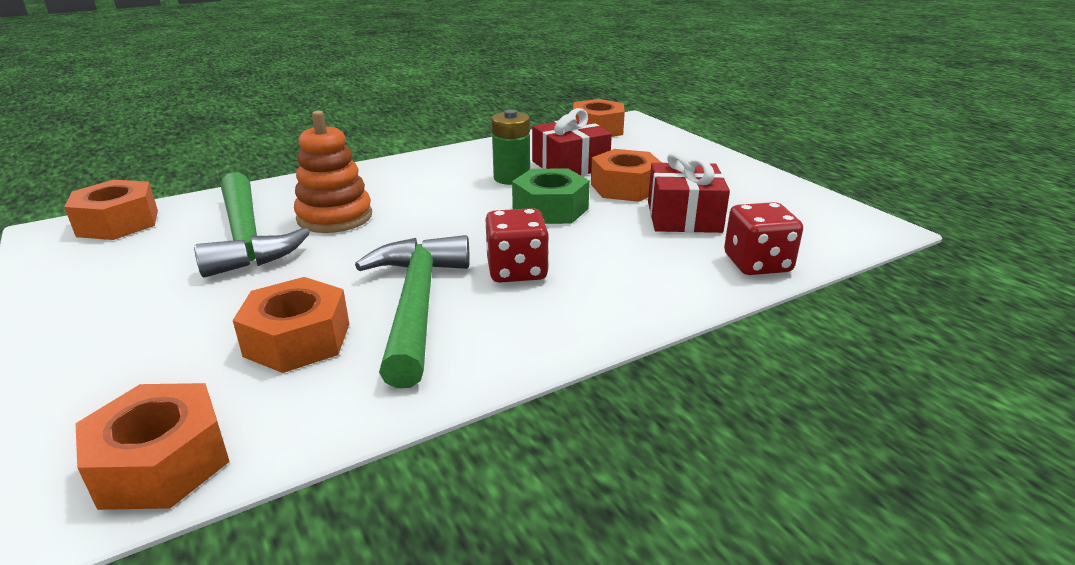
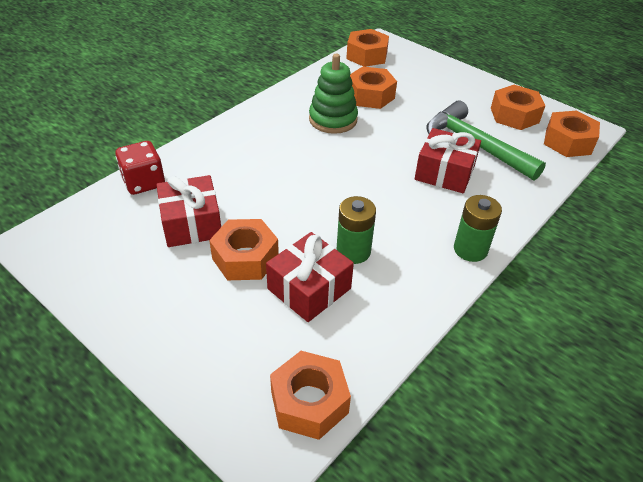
camera: 160 degrees right, 15 degrees up
(113, 264) = (514, 115): none -> orange nut
(335, 217) = (444, 173): orange stacking toy -> red gift
(396, 166) = (470, 249): none -> green battery
(416, 305) = (333, 119): green hammer -> green stacking toy
(517, 271) = (294, 150): red dice -> none
(550, 209) = (299, 212): green nut -> none

